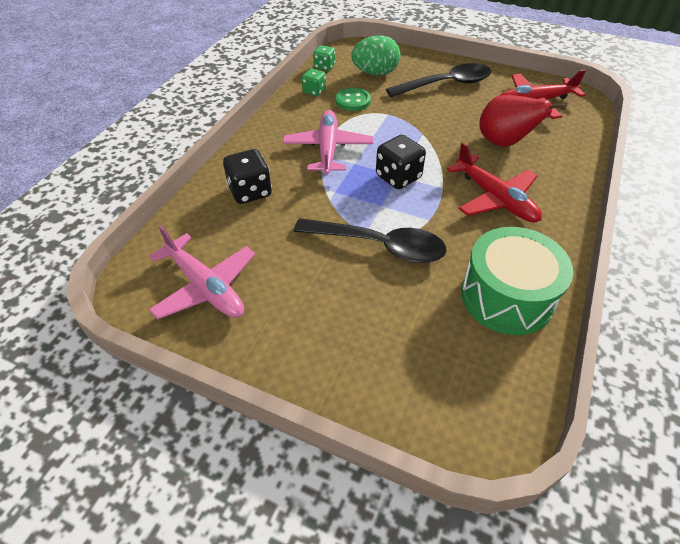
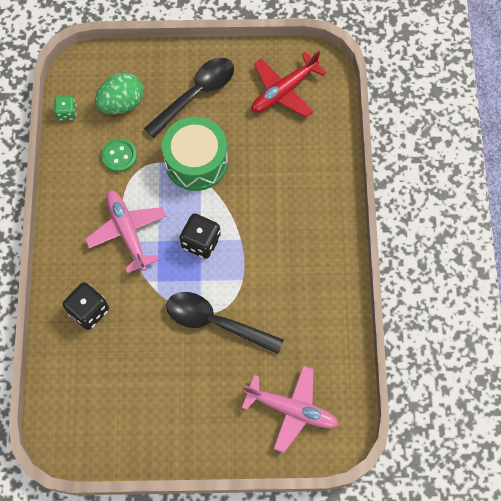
camera: 25 degrees left, 20 degrees up
(205, 286) = (109, 416): pink plane -> pink plane (291, 409)
(314, 91) = (76, 156): green dice -> none
(379, 245) = (215, 322): black spoon -> black spoon turned 150 degrees counterclockwise
(494, 198) = (284, 234): red plane -> none
(504, 143) = (273, 161): red pear -> none
(507, 296) = (320, 330): green drum -> green drum (196, 162)

